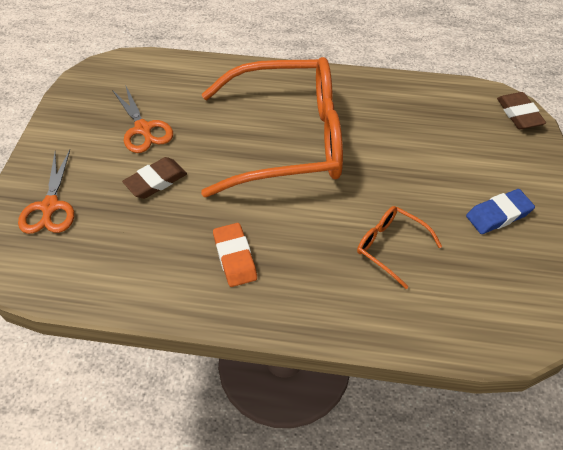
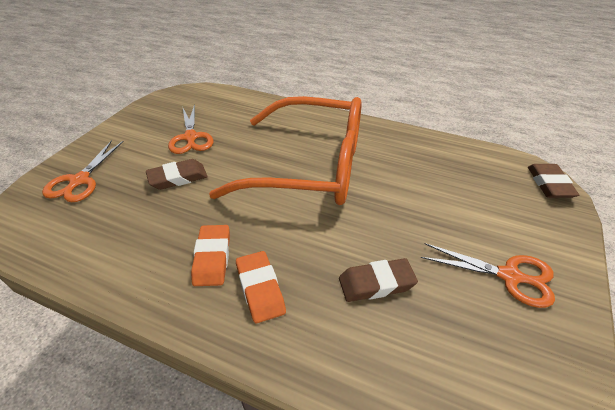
camera: 15 degrees right, 10 degrees down
(292, 275) = (260, 289): none -> orange eraser
(390, 247) = (376, 283): orange glasses -> brown eraser
(498, 215) = (509, 276): blue eraser -> orange scissors

